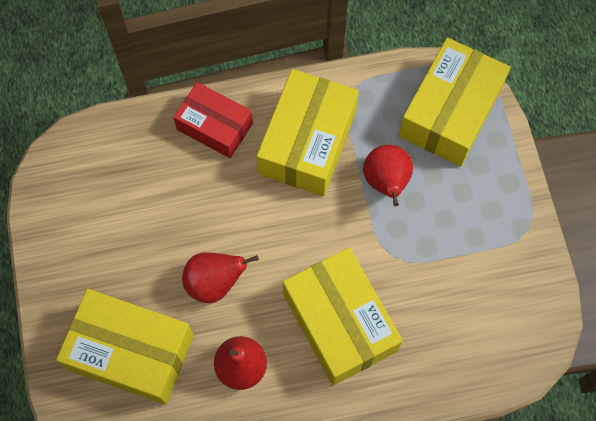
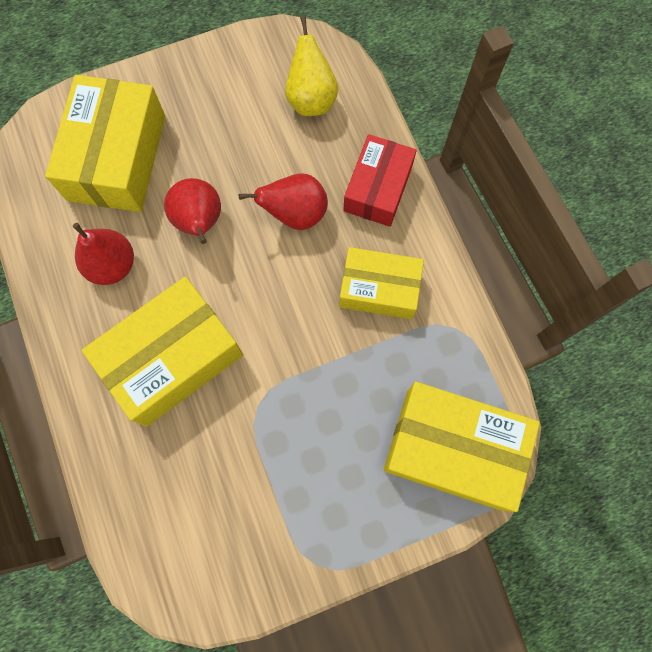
camera: 80 degrees right, 5 degrees up
(112, 167) = (311, 99): none -> yellow pear
(307, 142) = (379, 289): yellow box -> yellow box, size x0.64
(386, 182) = (346, 385): red pear -> red pear (295, 214)

